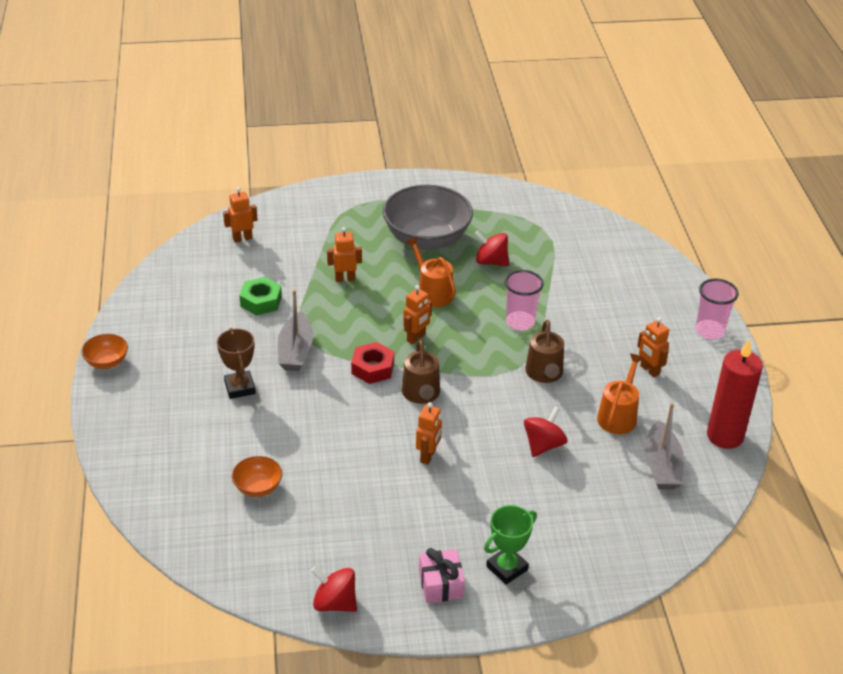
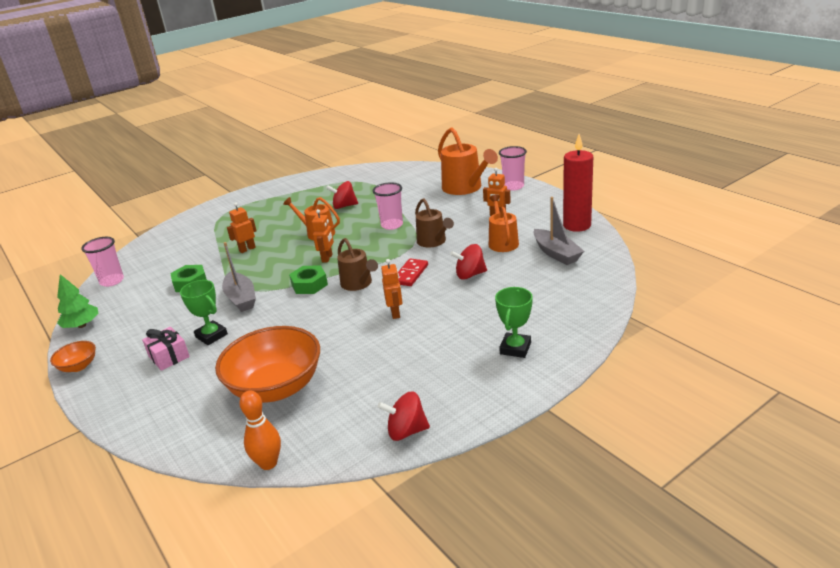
camera: 25 degrees left, 10 degrees down
(134, 307) = (82, 325): none -> green tree
(190, 256) = (112, 281): none -> pink cup
(201, 568) = (268, 463): none -> orange bowling pin
(240, 387) = (211, 335): brown trophy -> green trophy
(242, 238) = (149, 257): orange robot -> none
(258, 487) = (276, 387): orange bowl -> orange bowl, size x2.20
(373, 368) = (309, 284): red nut -> green nut
(427, 239) = (289, 211): grey bowl -> none
(441, 584) = (478, 380): pink gift -> pink gift (169, 356)
(483, 409) = (410, 274): none -> red domino
(543, 445) = (470, 275): red spinning top -> red spinning top turned 105 degrees counterclockwise
(650, 303) = (465, 188): none -> orange watering can

